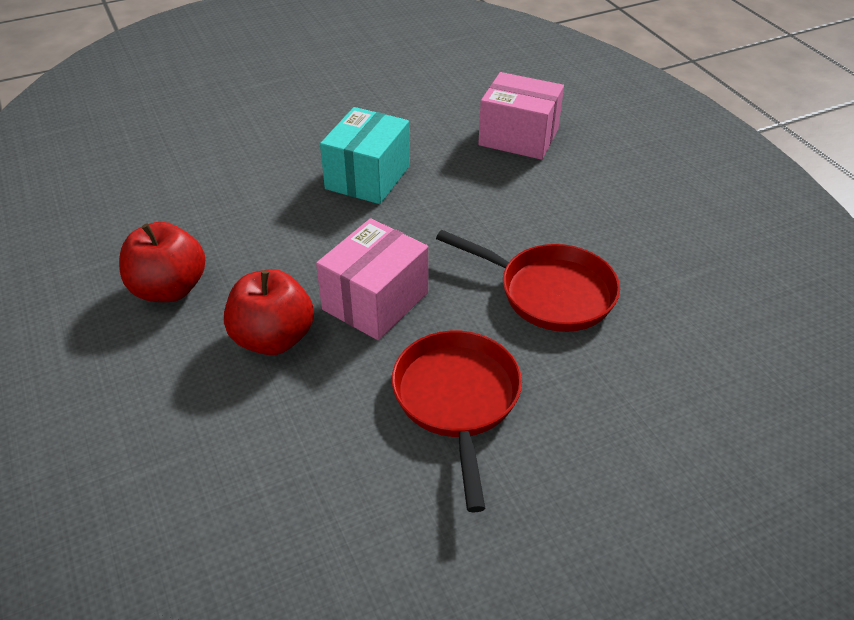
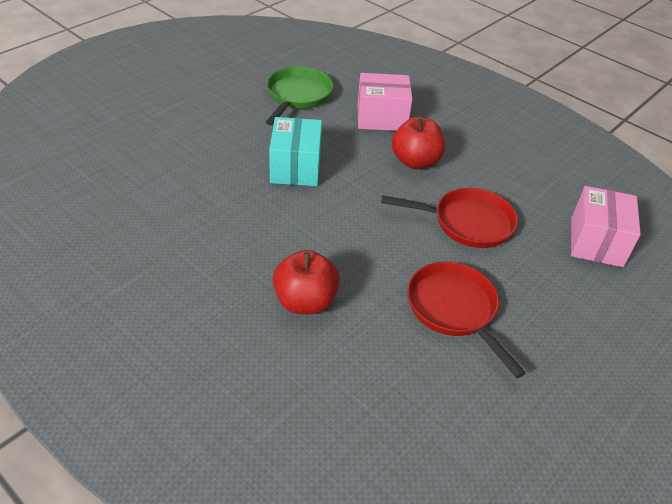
camera: 25 degrees left, 0 degrees up
(169, 289) = (203, 285): red apple -> red apple (415, 161)
(375, 301) = (359, 257): pink box -> pink box (596, 242)
(427, 93) = (297, 96): none -> green pan

